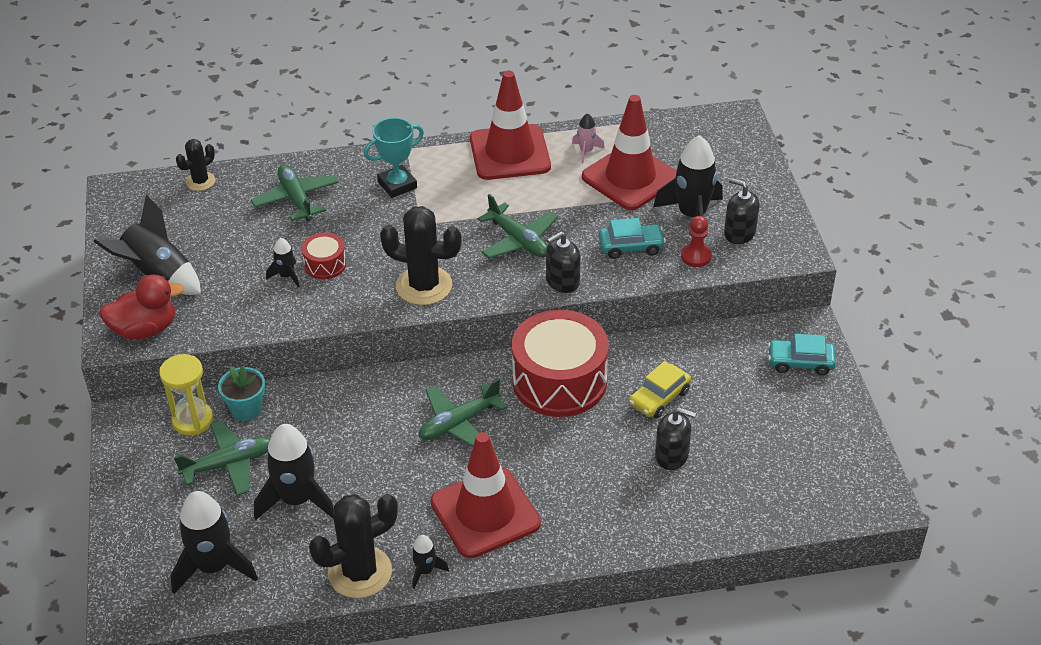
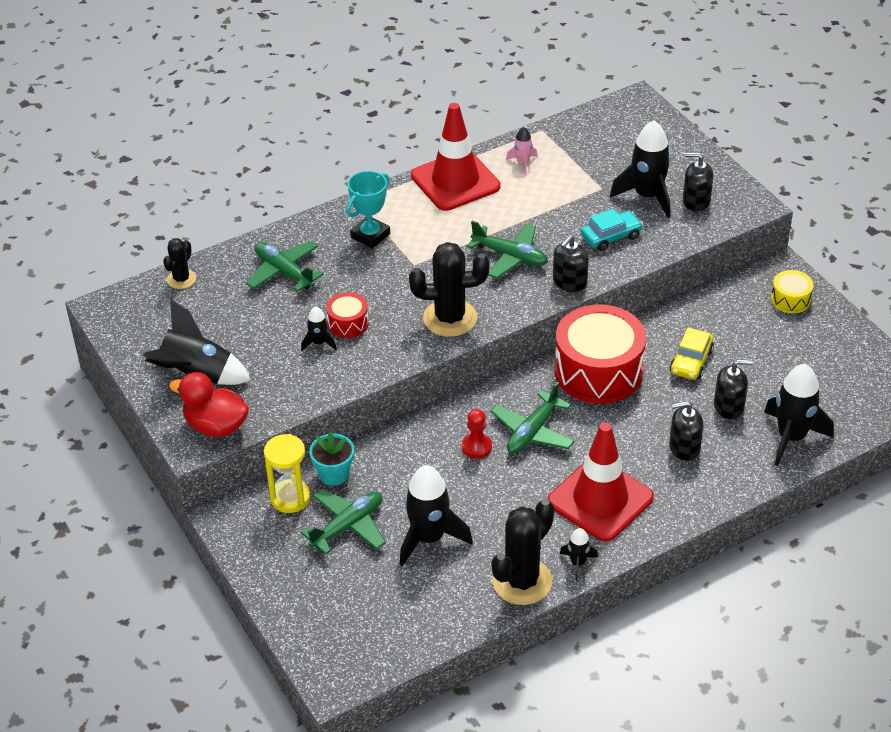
camera: 20 degrees left, 0 degrees up
(145, 329) = (216, 426): red duck -> red duck turned 120 degrees counterclockwise
(213, 567) = (389, 617): black rocket -> black rocket (791, 437)
(601, 484) = (684, 447): none -> black soap dispenser
(630, 177) = (575, 177): red traffic cone -> none
(696, 256) = (671, 230): red pawn -> red pawn (476, 447)
(800, 362) = (790, 299): turquoise car -> yellow drum

